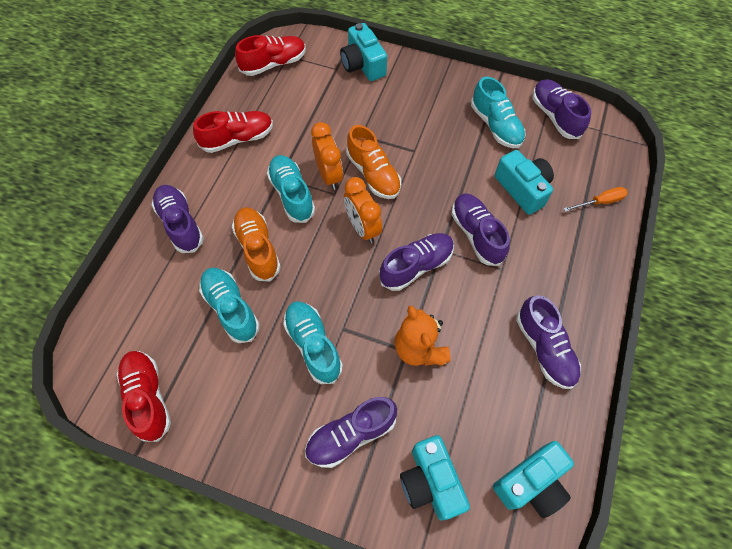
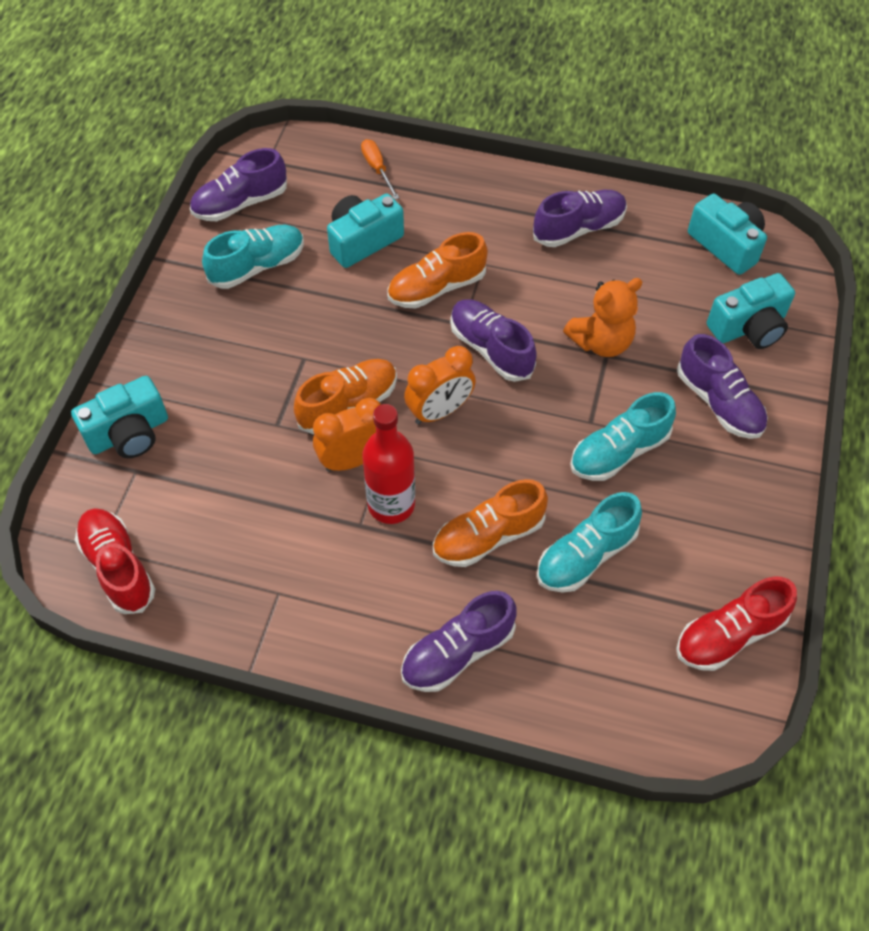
camera: 95 degrees left, 5 degrees down
(237, 139) = (286, 598): red shoe -> none
(292, 194) = (391, 504): turquoise shoe -> red bottle
(476, 234) = (436, 288): purple shoe -> orange shoe

